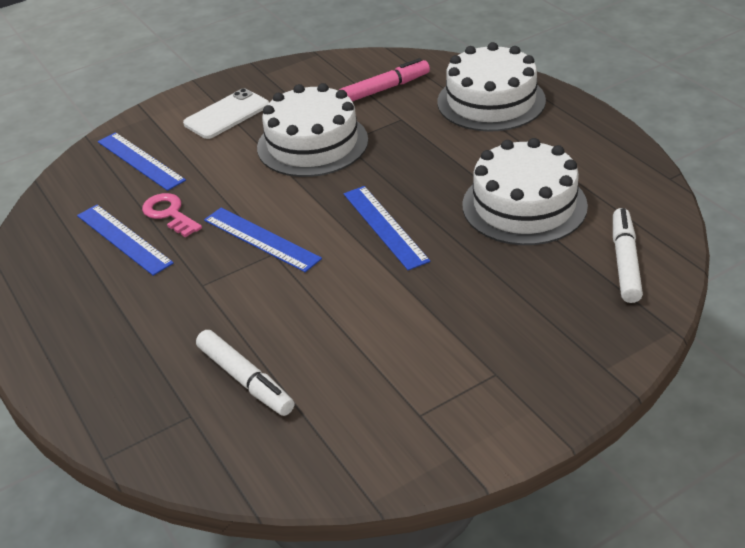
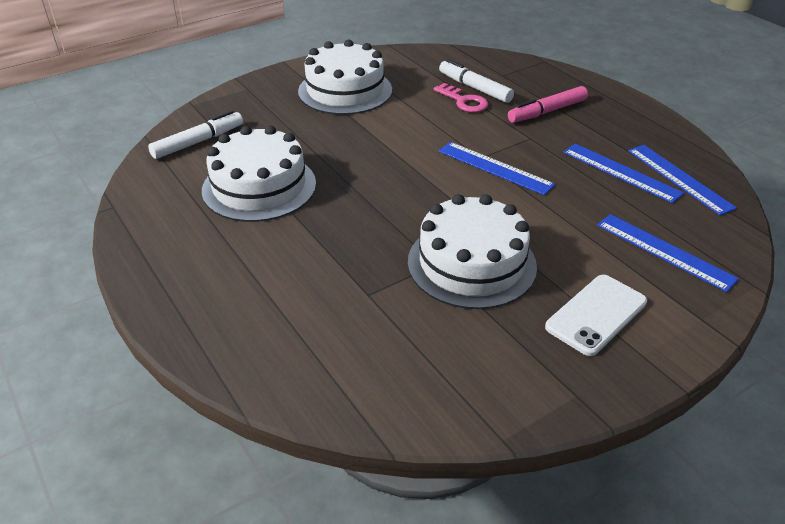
camera: 175 degrees right, 0 degrees up
(169, 214) = (592, 192): pink key -> pink key (464, 101)
(385, 89) = (389, 348): pink marker -> pink marker (547, 111)
(385, 226) = (386, 174): blue ruler -> blue ruler (679, 178)
(491, 101) = (252, 315): white cake -> white cake (345, 90)
(625, 262) = (198, 142): white marker -> white marker turned 135 degrees counterclockwise

